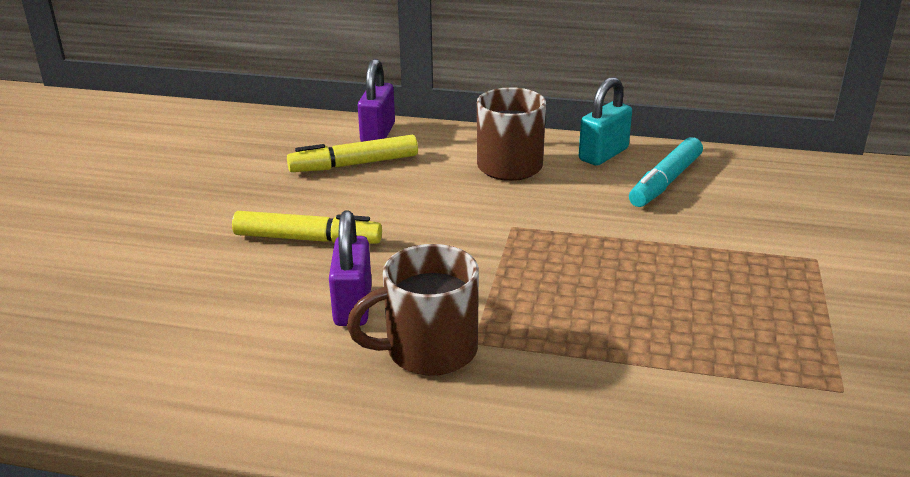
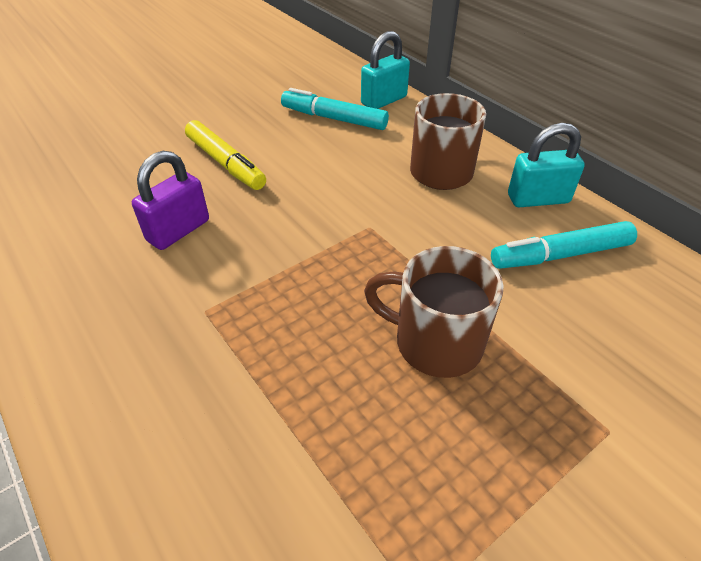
camera: 40 degrees right, 15 degrees up
(354, 164) = (334, 119): yellow marker -> turquoise marker
(378, 133) = (384, 100): purple padlock -> turquoise padlock
(428, 350) = (168, 297): brown mug -> brown mug (435, 342)

